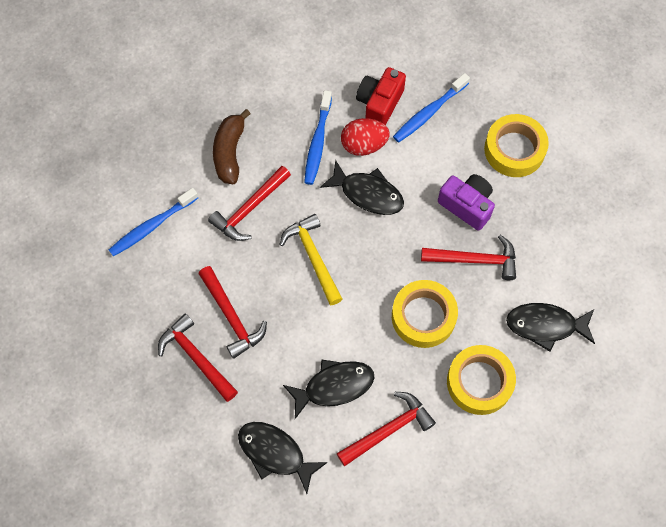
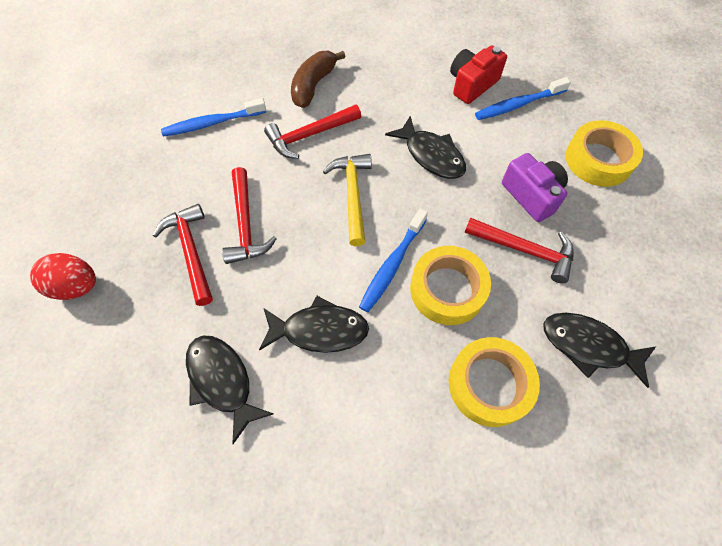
camera: 20 degrees right, 5 degrees down
(318, 142) = (399, 99): blue toothbrush -> blue toothbrush (393, 264)
(364, 145) = (443, 114): red egg -> red egg (76, 286)
(388, 430) = (361, 401): red hammer -> none

